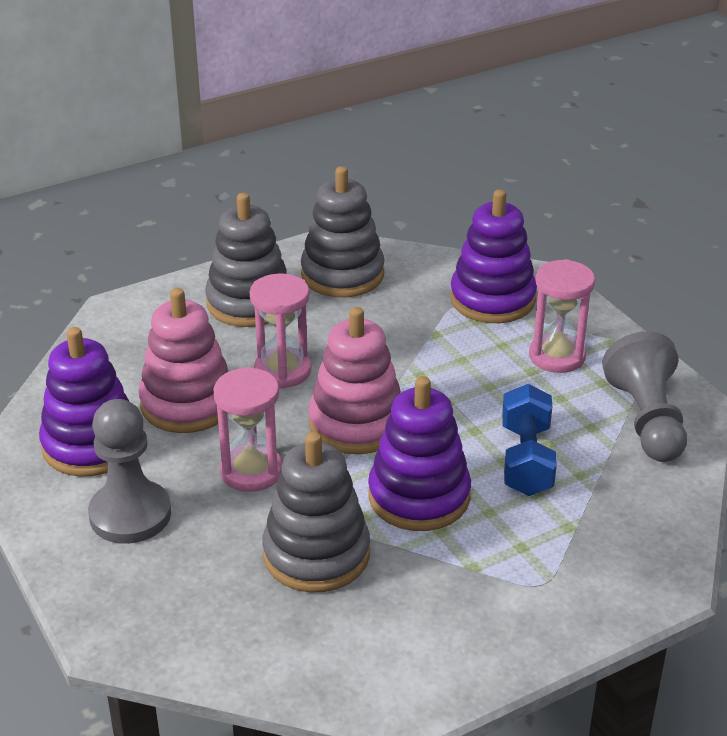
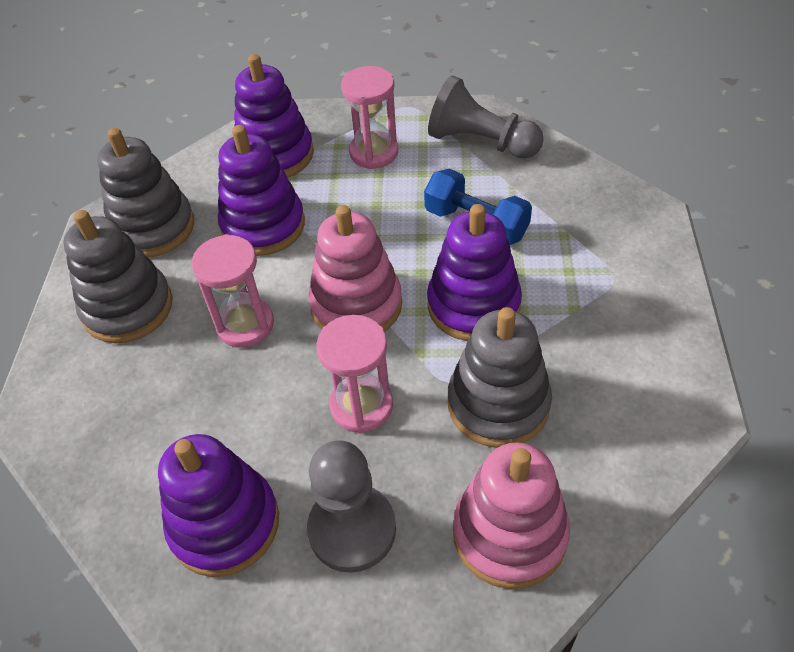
camera: 55 degrees left, 15 degrees up
(187, 404) = (230, 416): pink stacking toy -> pink stacking toy (509, 533)
(400, 331) = (263, 226): none -> purple stacking toy

